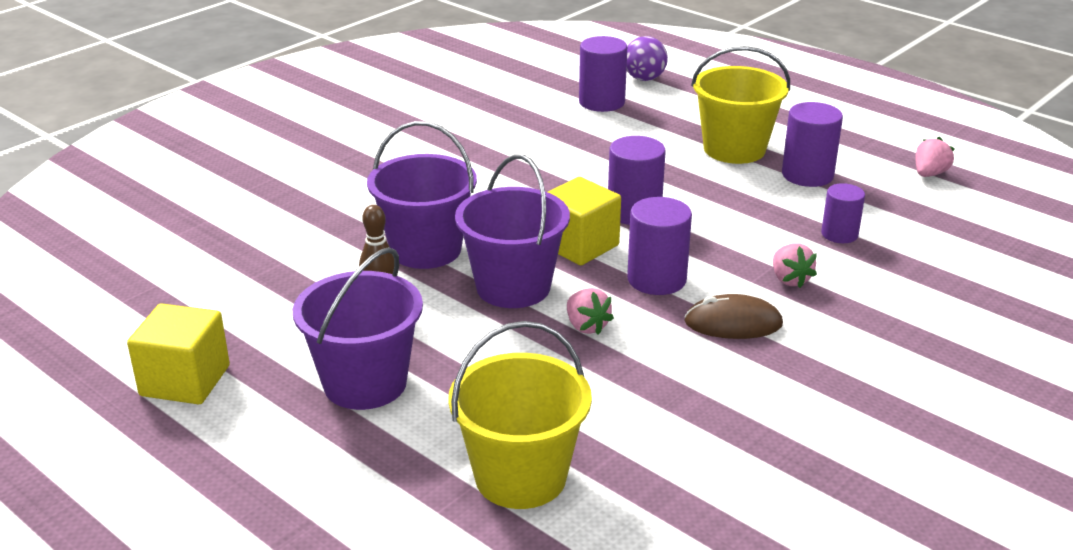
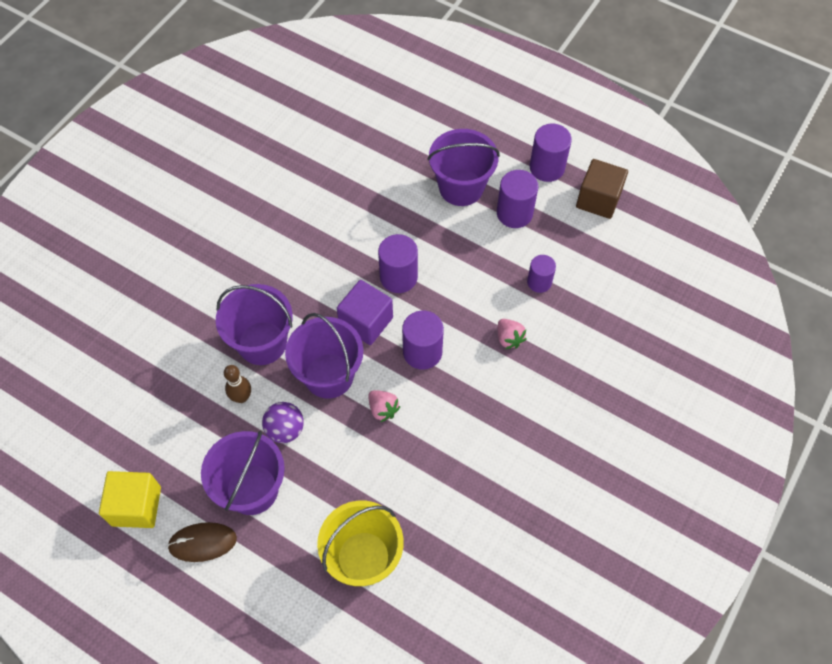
camera: 10 degrees left, 30 degrees up
(579, 245) = (366, 322): yellow cube -> purple cube
(601, 102) = (358, 137): purple cylinder -> purple cylinder (547, 168)
(644, 79) = (386, 99): purple ball -> purple ball (285, 430)
(733, 323) = (476, 391): brown mouse -> brown mouse (202, 542)
(734, 149) = (461, 187): yellow bucket -> purple bucket
(929, 174) = (598, 199): pink strawberry -> brown cube

